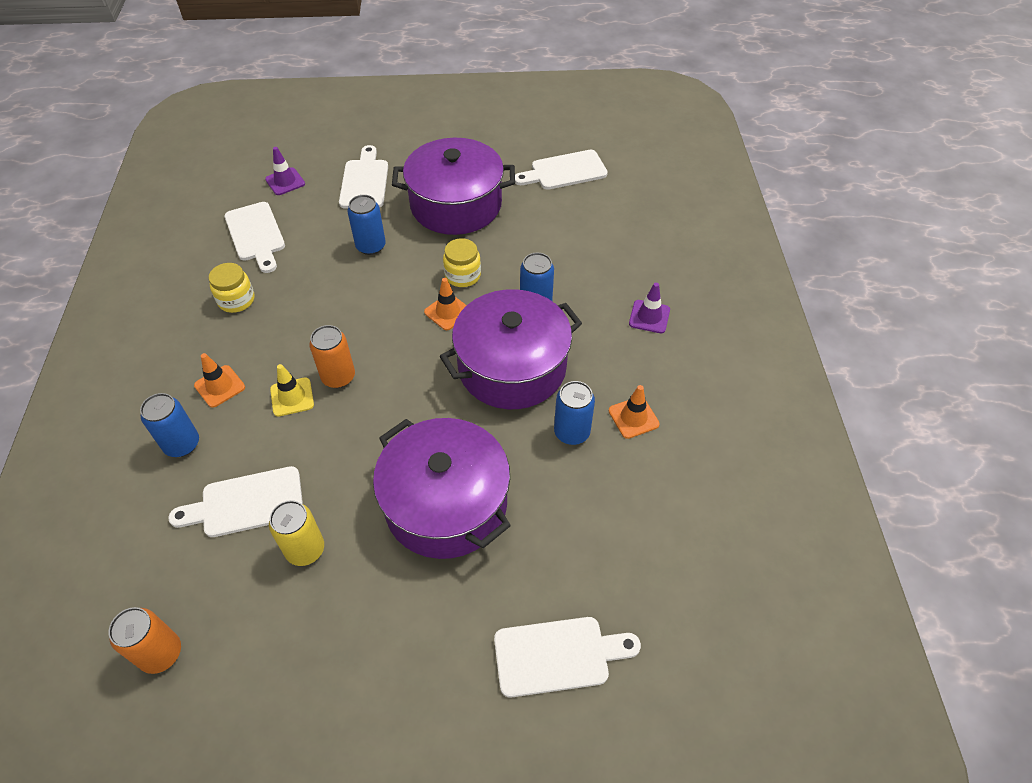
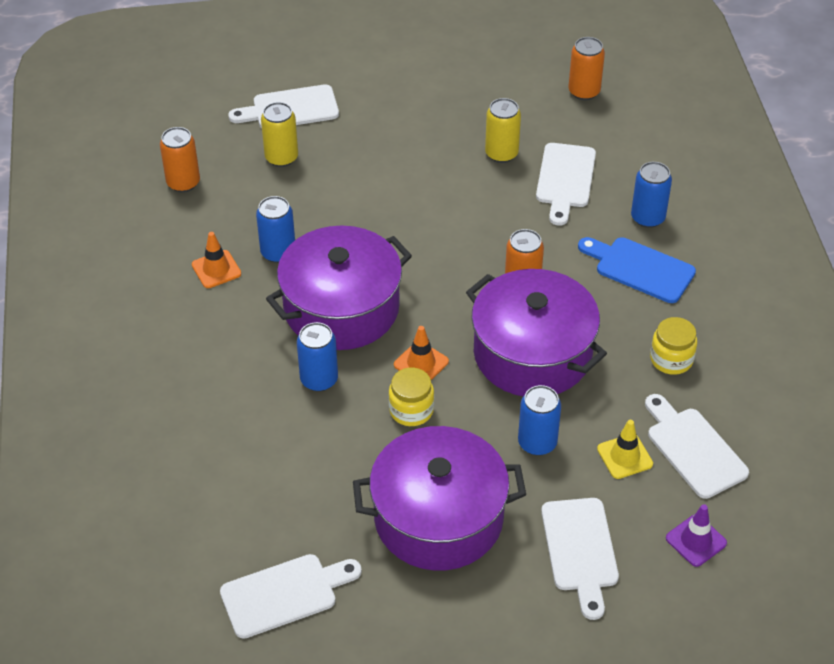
camera: 175 degrees right, 5 degrees down
(220, 386) = (640, 269): orange traffic cone -> blue cutting board
(246, 503) = (565, 179): white cutting board -> white cutting board turned 120 degrees clockwise
(292, 397) = (562, 264): yellow traffic cone -> yellow traffic cone (624, 456)
(446, 504) = (390, 190): purple pot -> purple pot (532, 353)
(569, 566) = (281, 157): none -> yellow can
(649, 317) = (186, 374): purple traffic cone -> none
(683, 536) = (183, 183): none -> orange can

